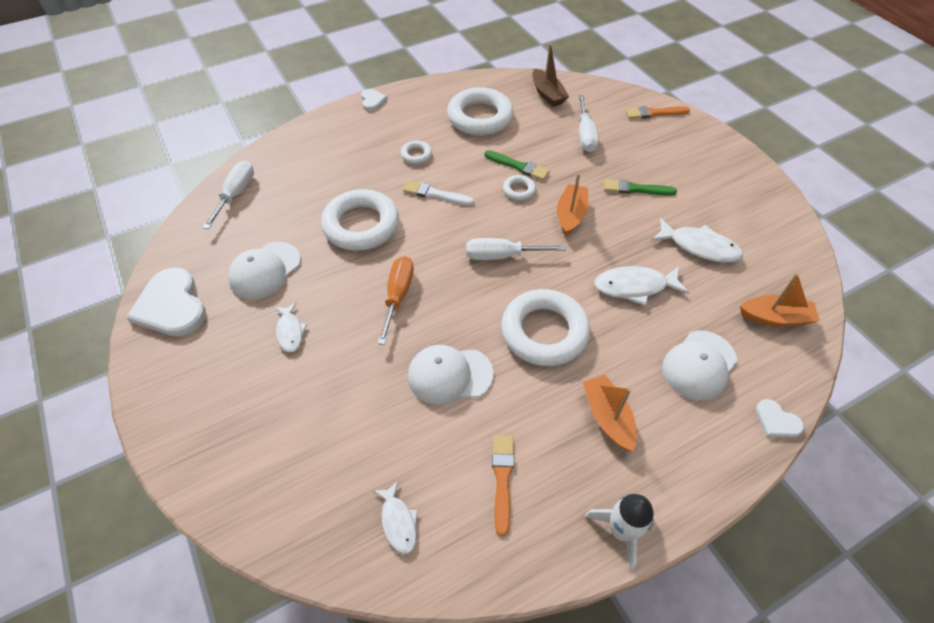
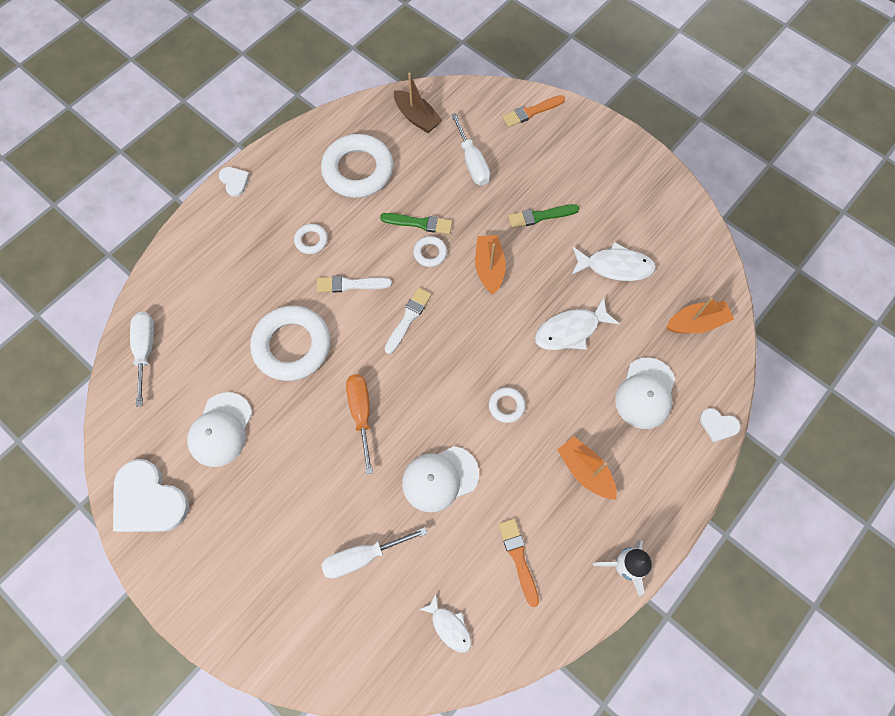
camera: 20 degrees left, 15 degrees up
(290, 332) = (277, 487): white fish -> none
(476, 234) = (408, 319): none -> white brush
(501, 256) = (440, 336): white screwdriver -> white screwdriver (363, 556)
(544, 332) = (506, 406): white ring -> white ring, size x0.45

